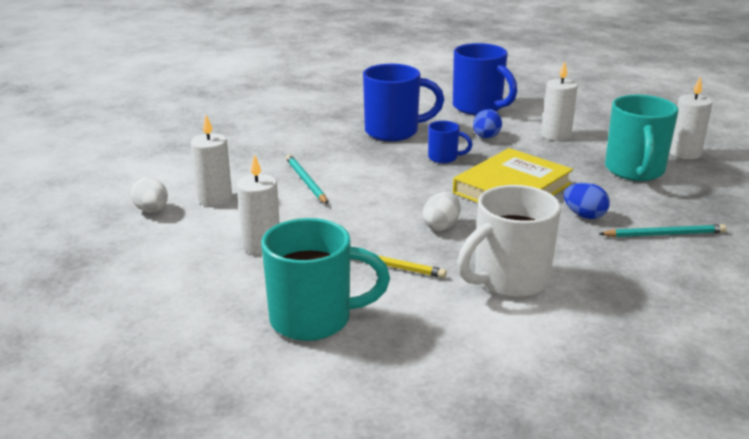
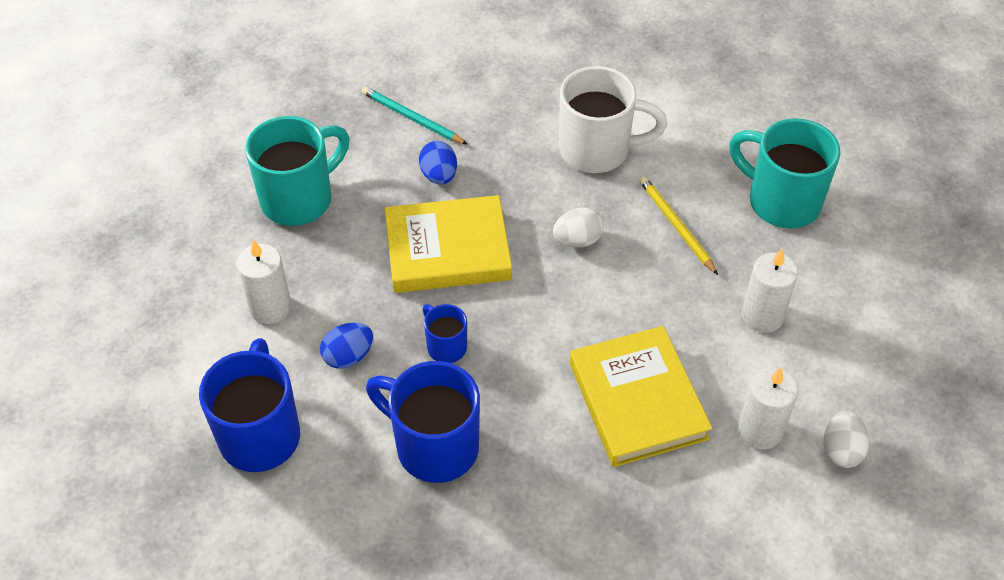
camera: 140 degrees left, 25 degrees up
(306, 181) = (637, 400): turquoise pencil -> yellow book
(684, 153) = (207, 191): white candle -> none

